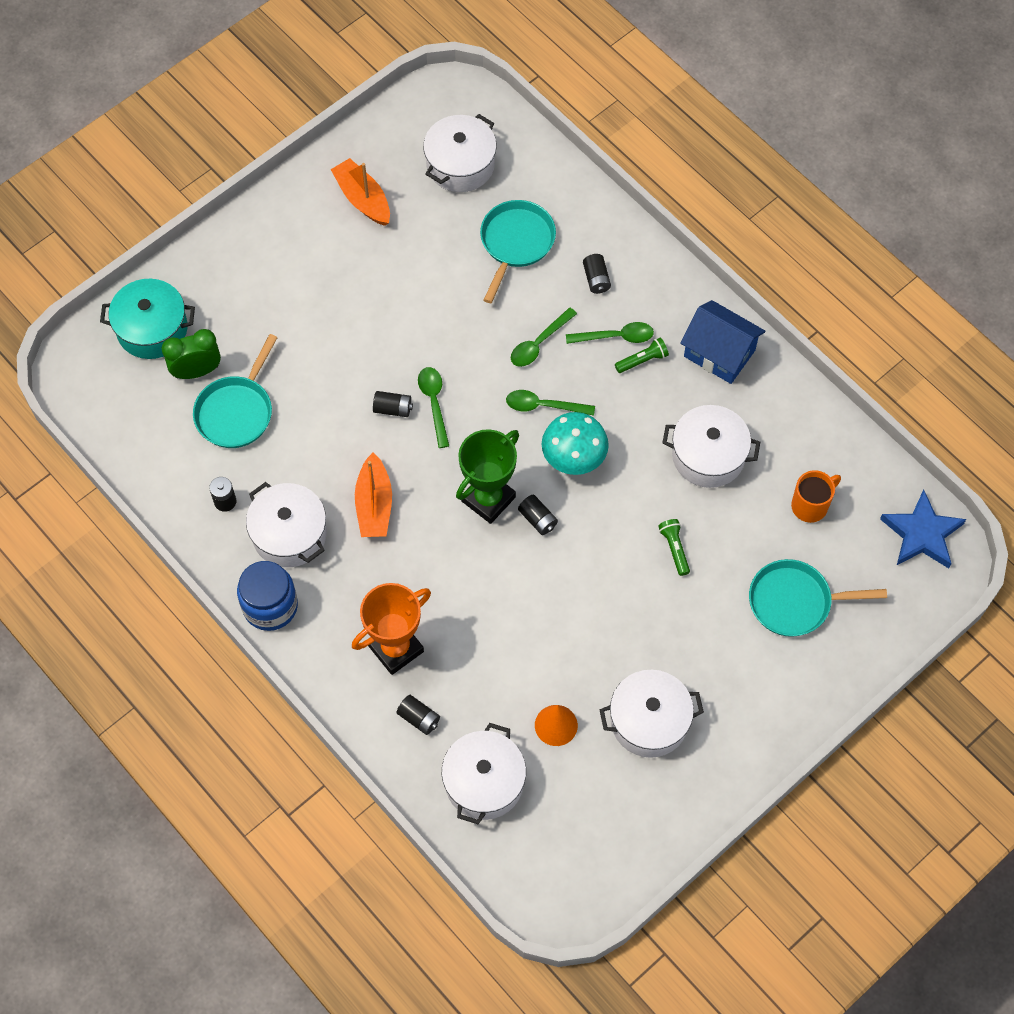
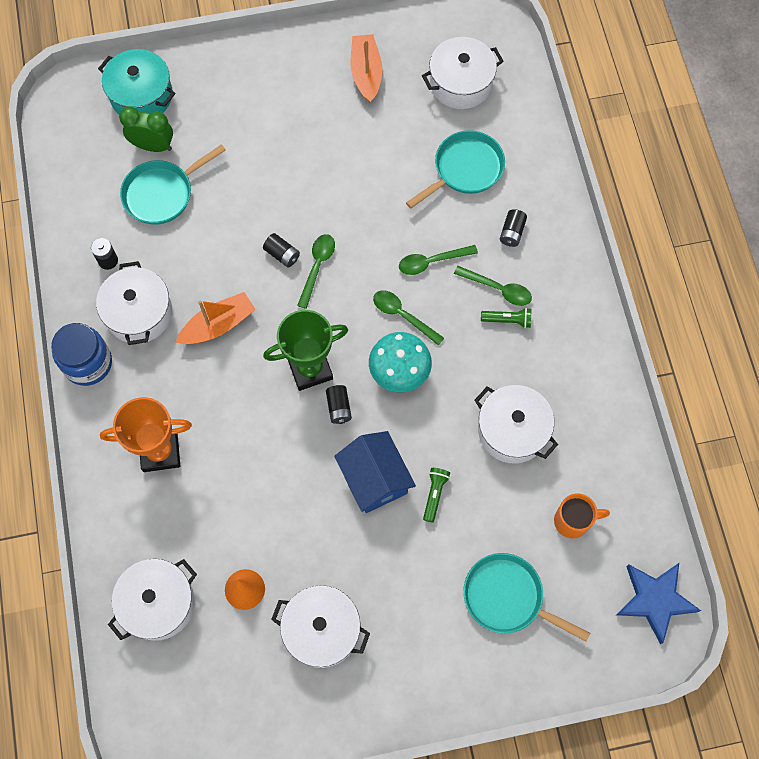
camera: 30 degrees right, 5 degrees up
(374, 505) = (218, 325): orange boat -> orange boat turned 150 degrees counterclockwise
(419, 718) = (141, 520): black battery -> none
(719, 353) = (576, 348): blue house -> blue house (375, 479)

